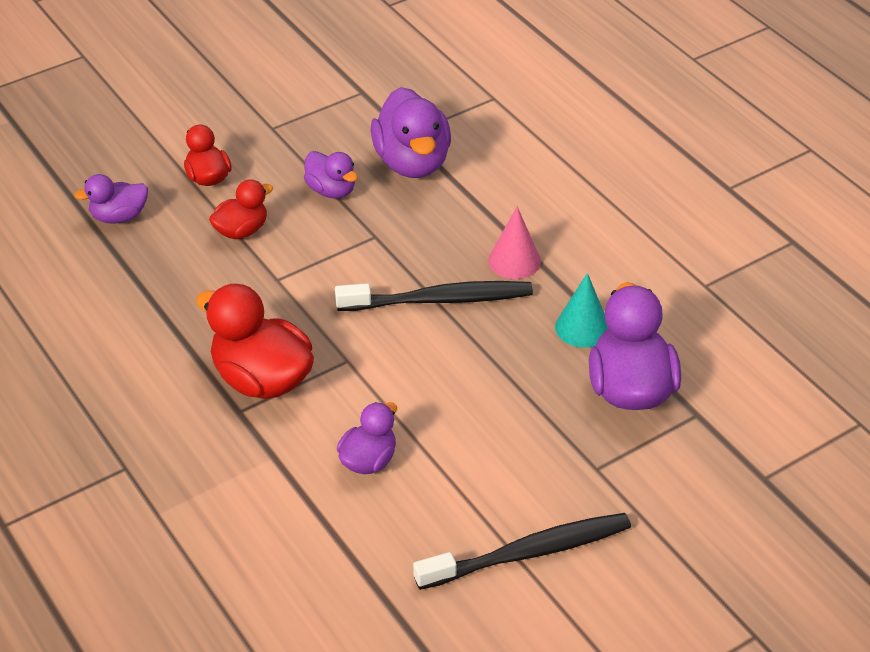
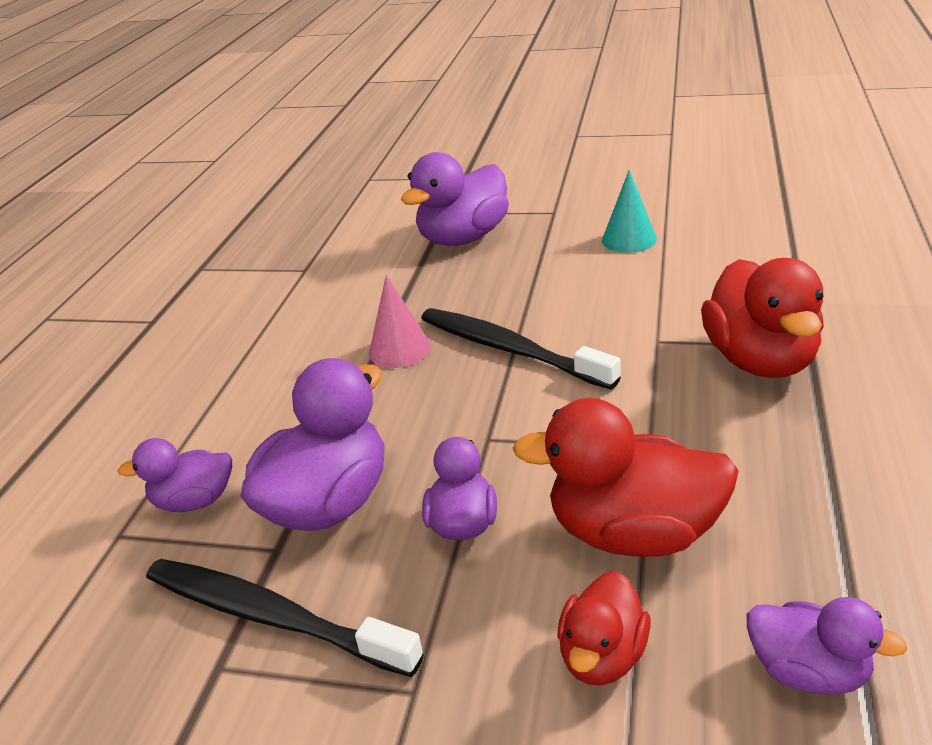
camera: 130 degrees left, 10 degrees down
(241, 231) = (633, 533): red duck -> red duck, size x1.75
(368, 460) = (717, 270): purple duck -> purple duck (194, 501)
(528, 553) = (657, 194): black toothbrush -> black toothbrush (272, 617)
(582, 327) = (432, 282): turquoise cone -> turquoise cone (629, 239)

